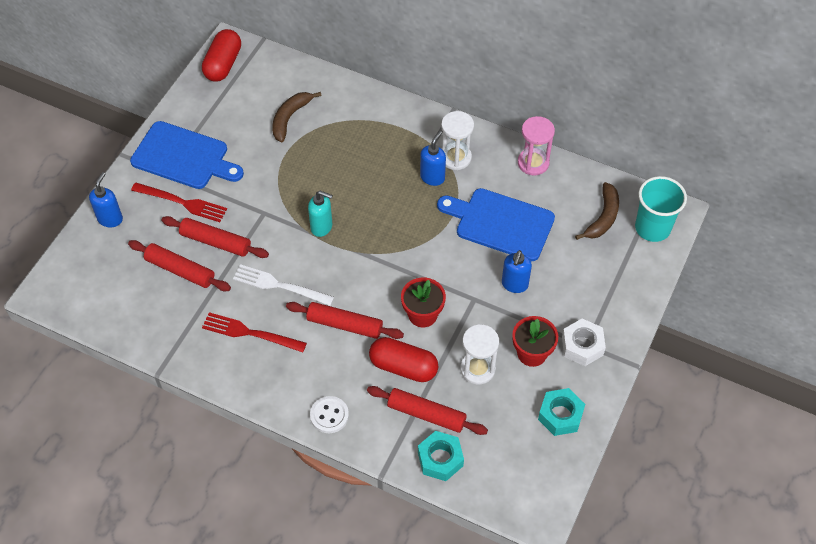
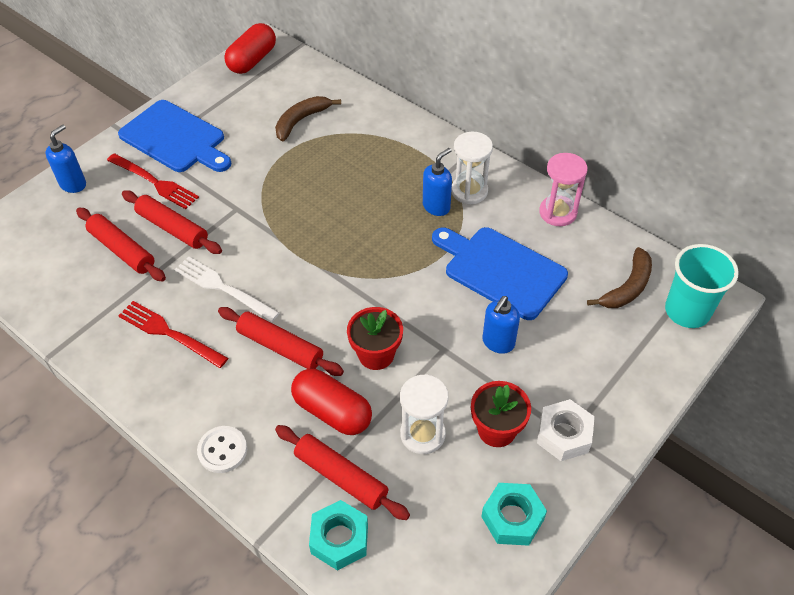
camera: 15 degrees right, 5 degrees down
(322, 227) = (294, 235): turquoise soap dispenser -> none

